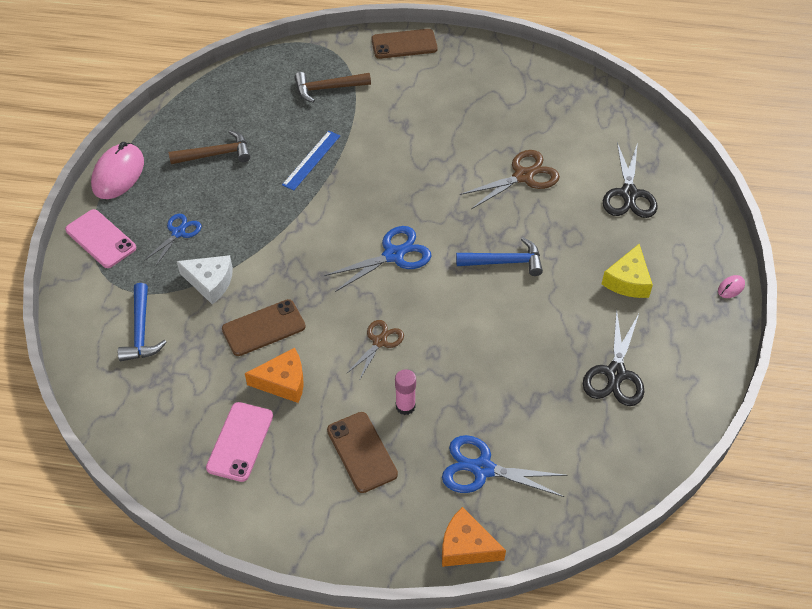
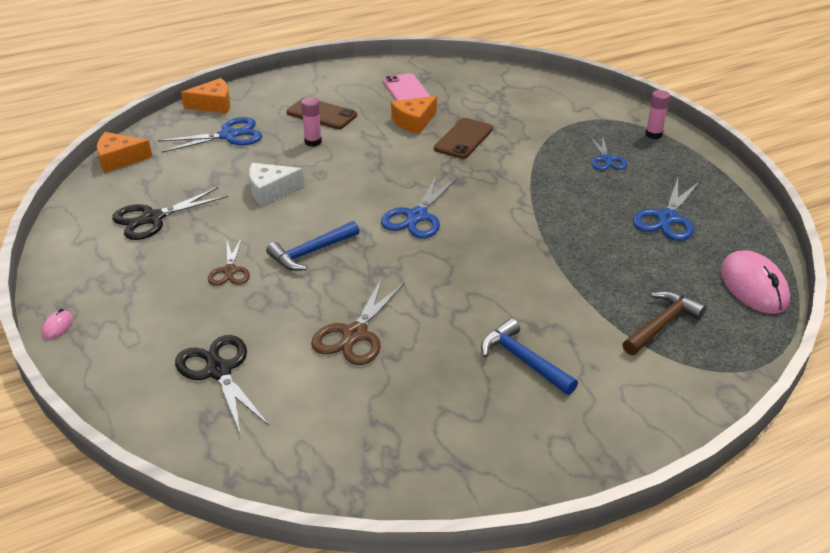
camera: 145 degrees right, 15 degrees down
(101, 239) = (653, 134): pink phone -> pink glue stick
(118, 174) = (715, 172): pink mouse -> pink mouse (753, 286)
(141, 331) = (543, 107): blue hammer -> blue hammer (523, 360)
(210, 282) = (537, 145): white cheese -> white cheese (270, 190)
(215, 154) = (667, 218): brown hammer -> blue scissors
(311, 160) = (580, 252): blue ruler -> none
(379, 342) = (368, 164): brown scissors -> brown scissors (230, 271)
(404, 44) = (654, 426): brown phone -> none
(615, 374) = (153, 218): black scissors -> black scissors turned 105 degrees counterclockwise
(615, 491) = (119, 159): none -> orange cheese
(628, 281) = (176, 287): yellow cheese -> none

